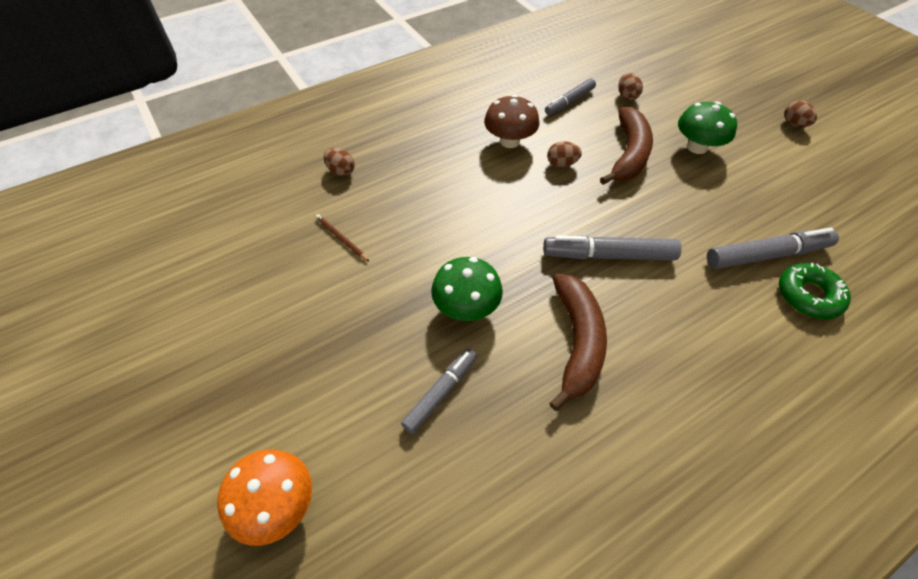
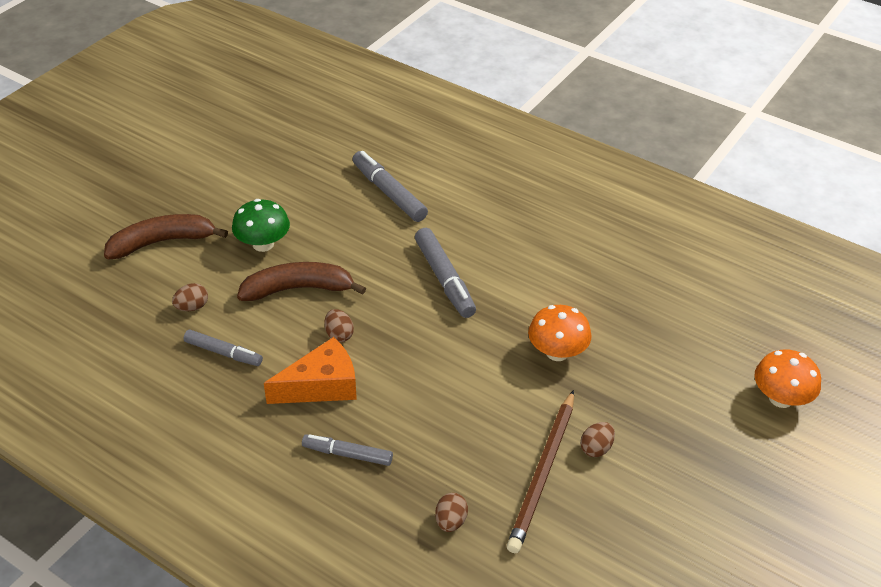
camera: 115 degrees left, 10 degrees down
(341, 238) = (543, 473): brown pencil -> brown pencil, size x2.24
(441, 393) = (640, 342): grey marker -> grey marker (347, 454)
(466, 307) = (557, 352): green mushroom -> orange mushroom
(509, 141) = (321, 386): brown mushroom -> orange cheese
(577, 342) = (544, 280): brown banana -> brown banana (162, 242)
(794, 124) = (195, 185): brown egg -> brown egg (596, 448)
(808, 296) = (419, 171): green donut -> none

